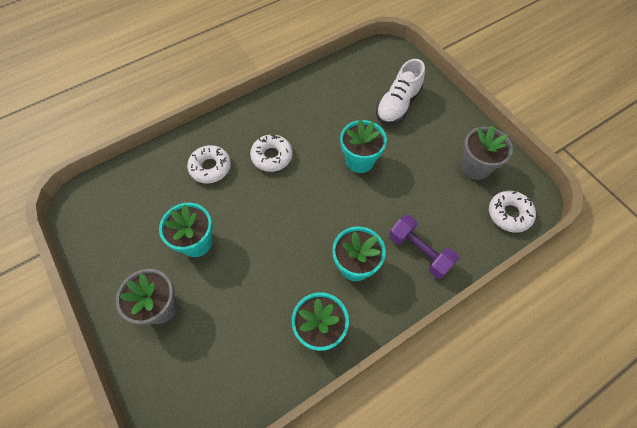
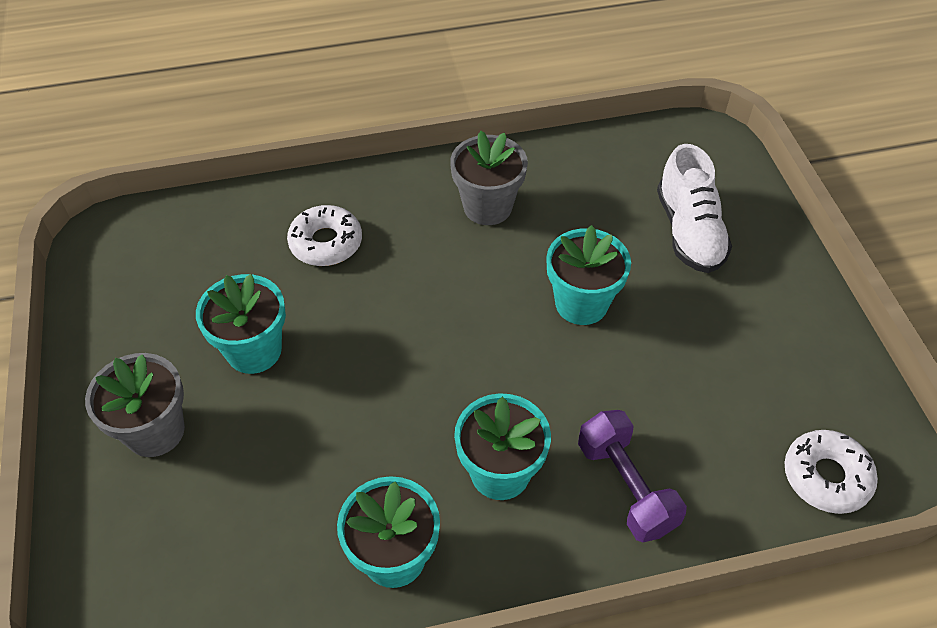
camera: 20 degrees right, 10 degrees down
(272, 156) = (433, 254): white donut -> none
(398, 105) = (689, 231): white shoe -> white shoe turned 60 degrees counterclockwise
(475, 167) = (792, 376): grey flower pot -> grey flower pot (487, 207)

